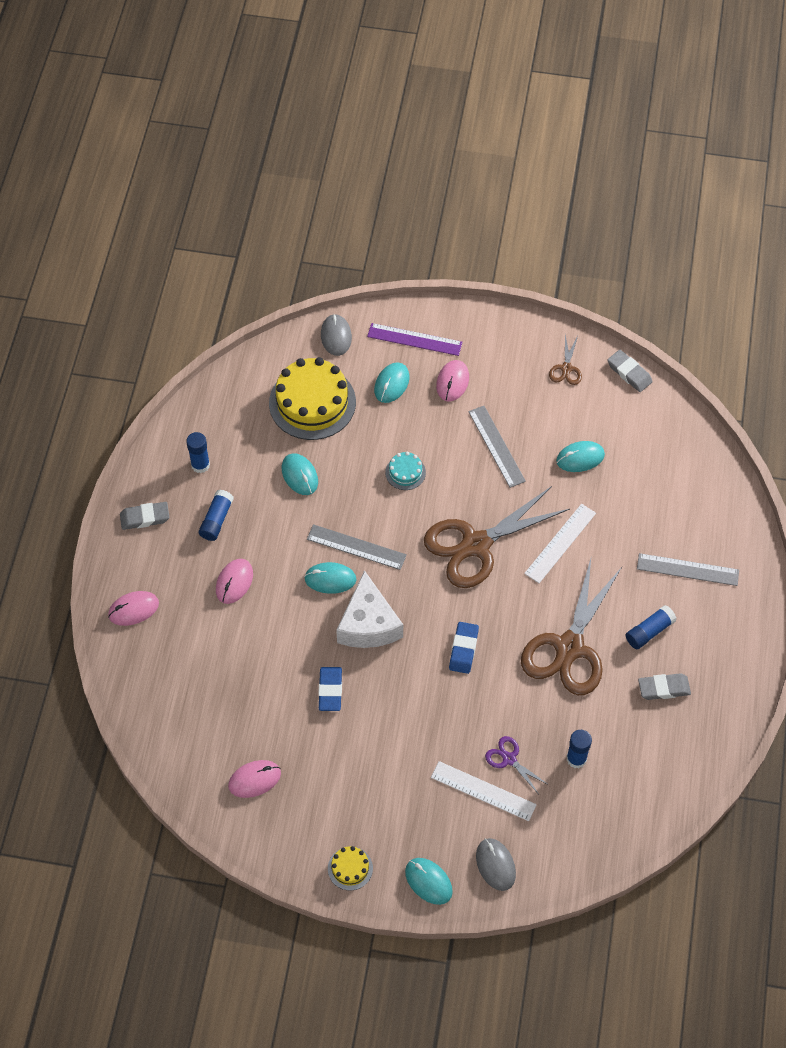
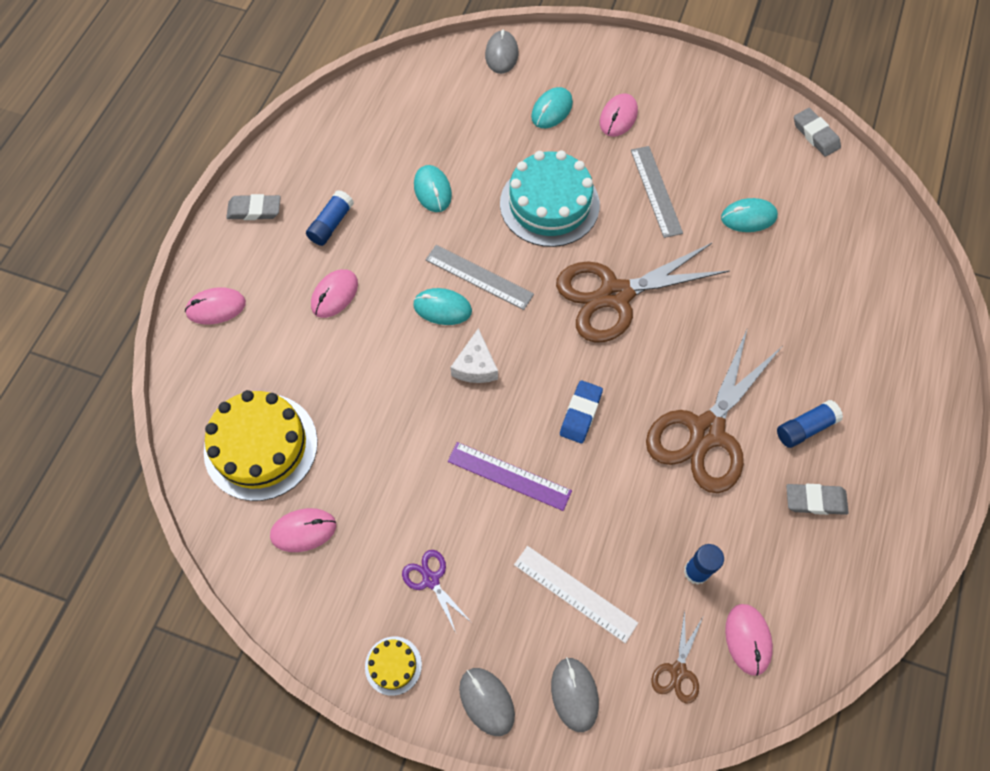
camera: 10 degrees right, 5 degrees up
(200, 465) = (328, 164): blue glue stick -> none
(312, 402) = (462, 117): yellow cake -> yellow cake (261, 446)
(330, 690) = (416, 437): blue eraser -> none
(368, 624) = (475, 366): white cheese -> white cheese, size x0.61
(405, 472) = (549, 204): turquoise cake -> turquoise cake, size x2.20
(414, 339) = (584, 69): purple ruler -> purple ruler (509, 476)
(428, 881) = (486, 701): turquoise mouse -> grey mouse
(509, 759) = (613, 558): purple scissors -> purple scissors (430, 580)
(560, 543) = (713, 308): white ruler -> none
(566, 368) = (746, 121): brown scissors -> brown scissors (678, 671)
(623, 802) = (748, 639): none -> pink mouse
(687, 570) = (859, 362): grey ruler -> none

